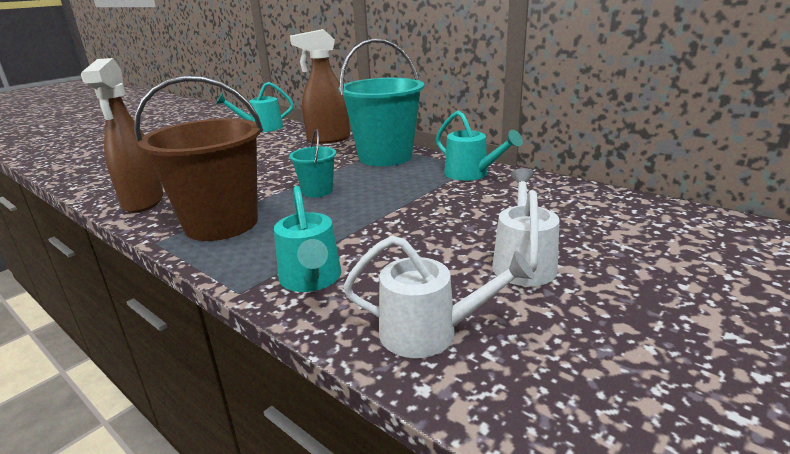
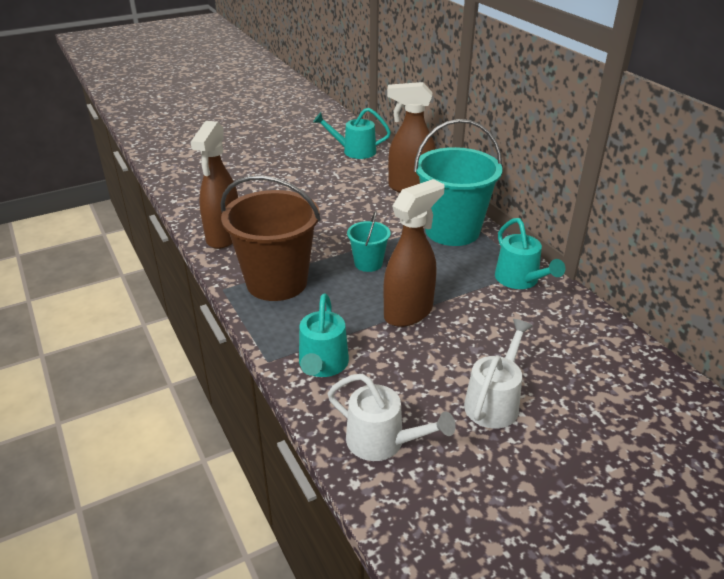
camera: 20 degrees right, 10 degrees up
(382, 216) = (409, 312): none -> brown spray bottle

